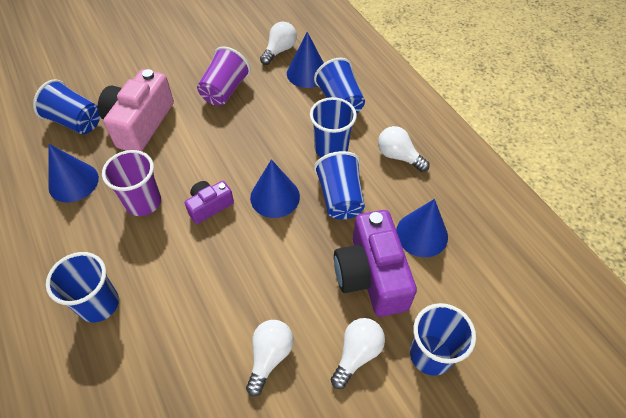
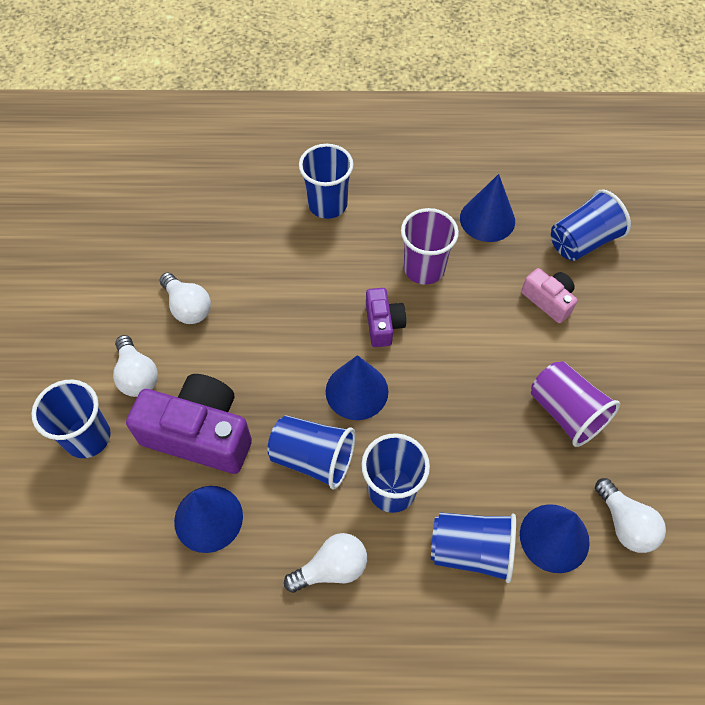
camera: 120 degrees right, 5 degrees up
(140, 123) = (548, 300): pink camera -> pink camera, size x0.53

